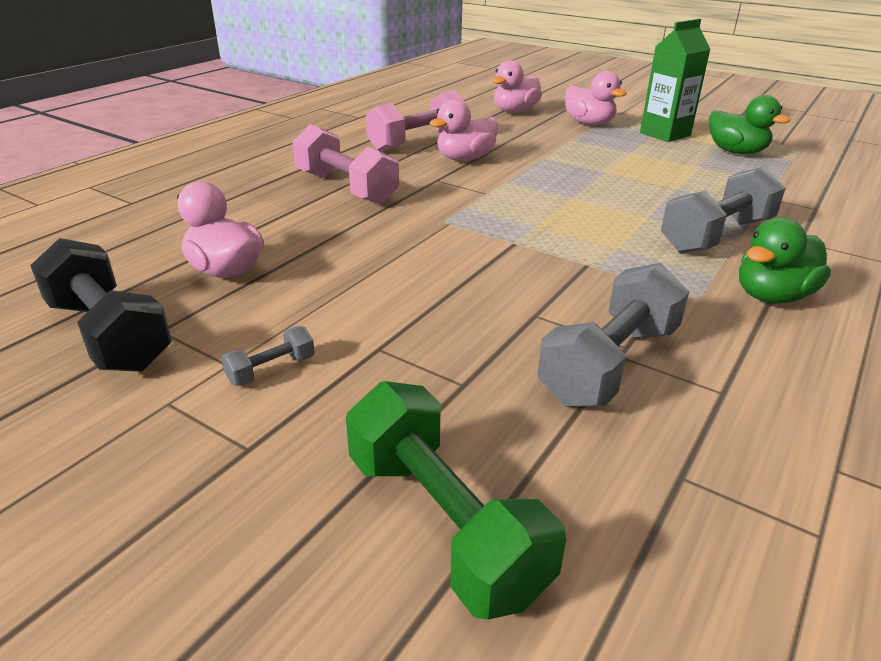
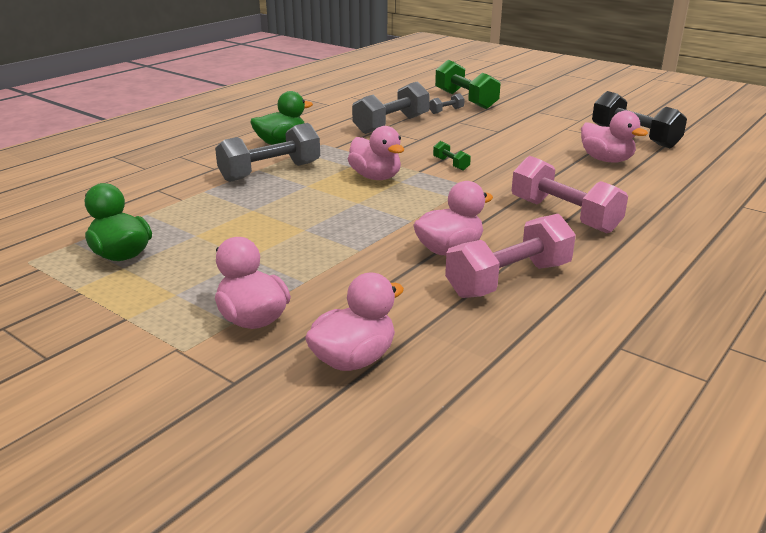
camera: 175 degrees left, 5 degrees down
(271, 370) = (544, 126): grey dumbbell -> grey dumbbell (446, 111)
(471, 256) = (451, 164): none -> green dumbbell
(569, 230) = (376, 177): none -> pink duck
(665, 134) = (166, 290): green carton -> none

